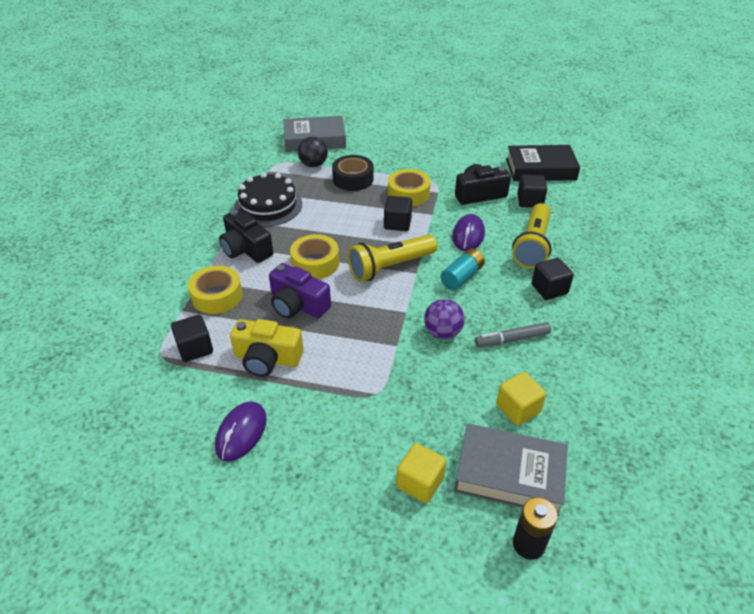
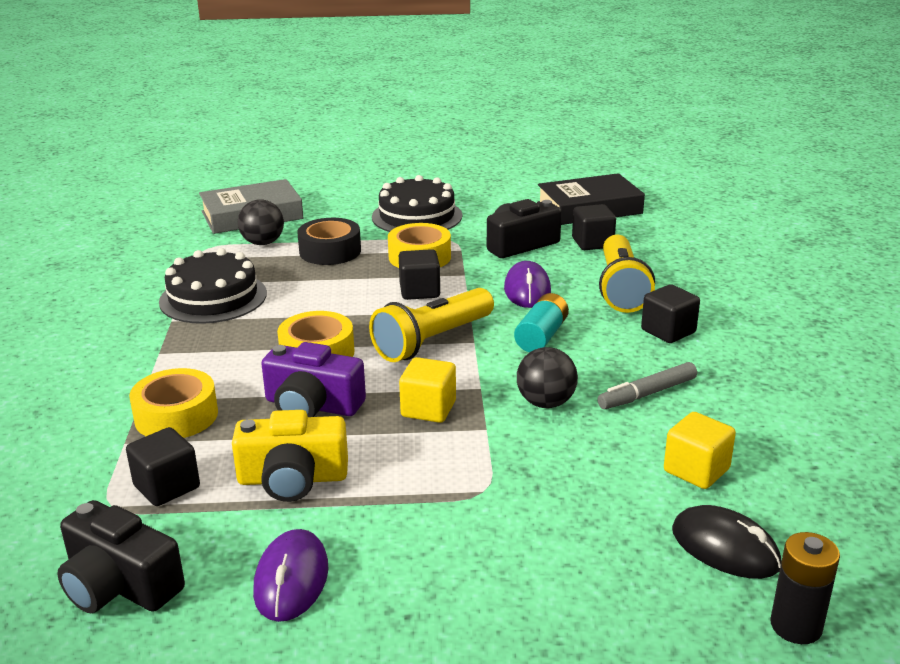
camera: 15 degrees left, 15 degrees down
(246, 249) = (199, 352): black camera -> black camera (119, 585)
(420, 157) = (417, 216): none -> black cake
(420, 482) = (601, 585): yellow cube -> yellow cube (428, 409)
(442, 333) = (545, 403): purple ball -> black ball
(509, 474) = (725, 548): grey book -> black mouse

